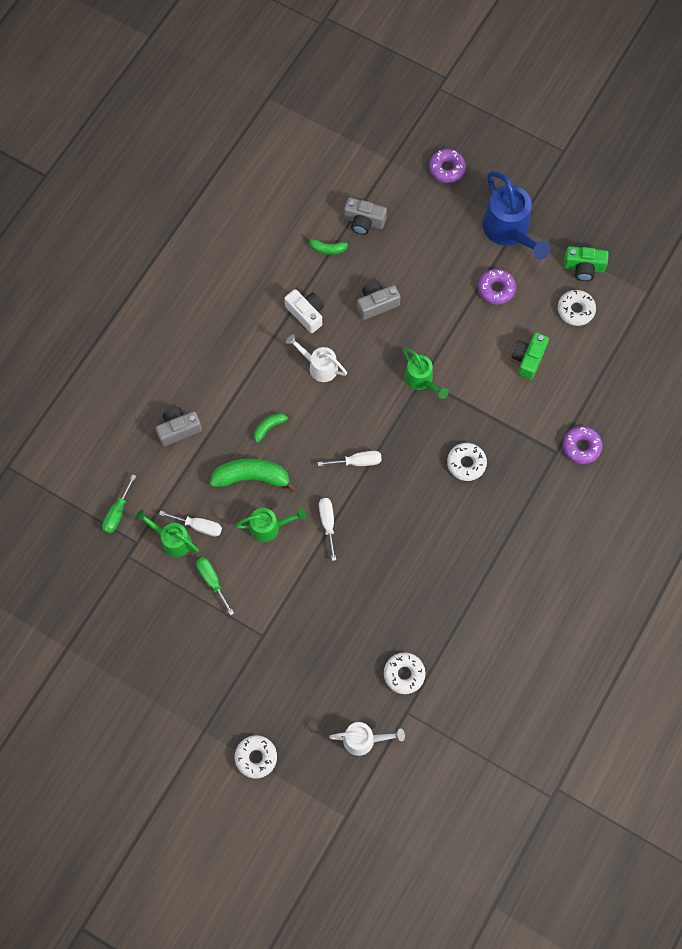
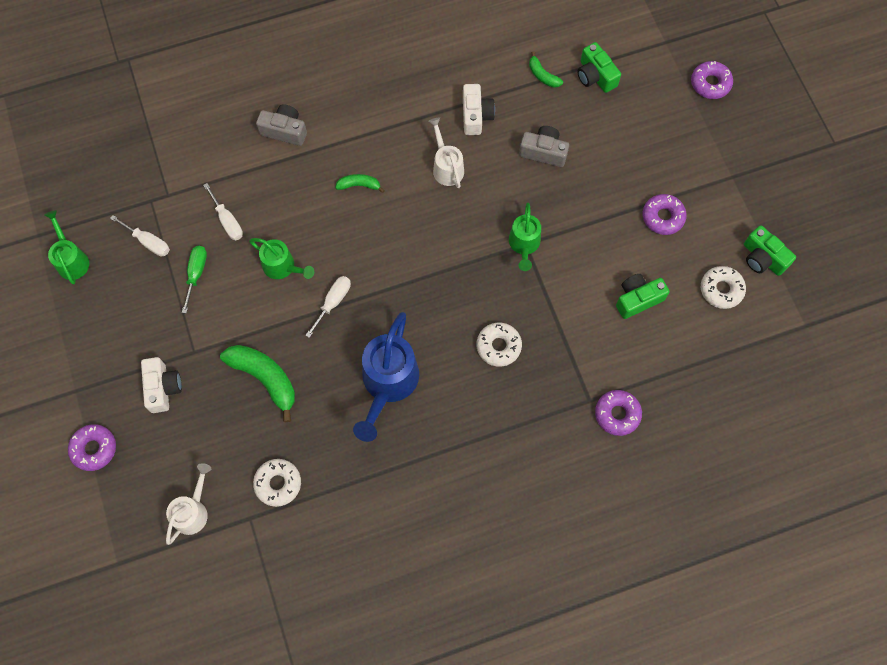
camera: 40 degrees right, 0 degrees up
(117, 513) = (175, 160): green screwdriver -> none
(172, 540) = (196, 215): green watering can -> green watering can (71, 259)
(252, 477) = (306, 215): green banana -> green banana (265, 378)
(256, 757) = (94, 449): white donut -> purple donut
(264, 677) = (163, 388): none -> white camera
(357, 462) = (406, 271): white screwdriver -> white screwdriver (148, 242)
(364, 221) = (595, 76): grey camera -> green camera
(364, 740) = (193, 511): white watering can -> white watering can turned 105 degrees counterclockwise
(509, 231) = (720, 177): blue watering can -> blue watering can (387, 384)

